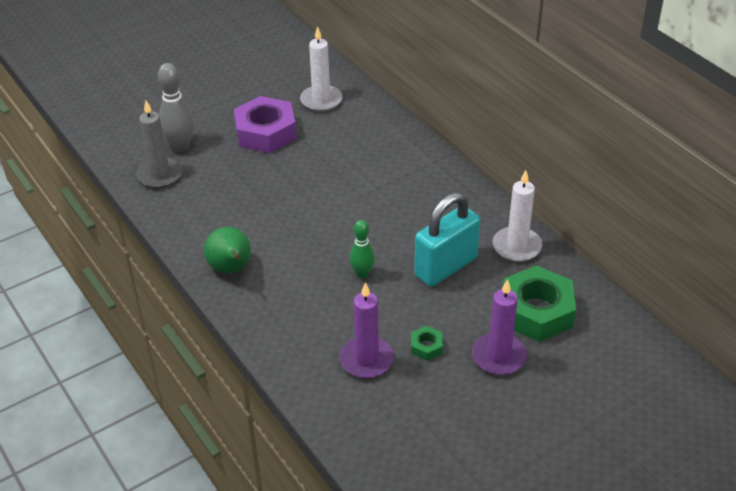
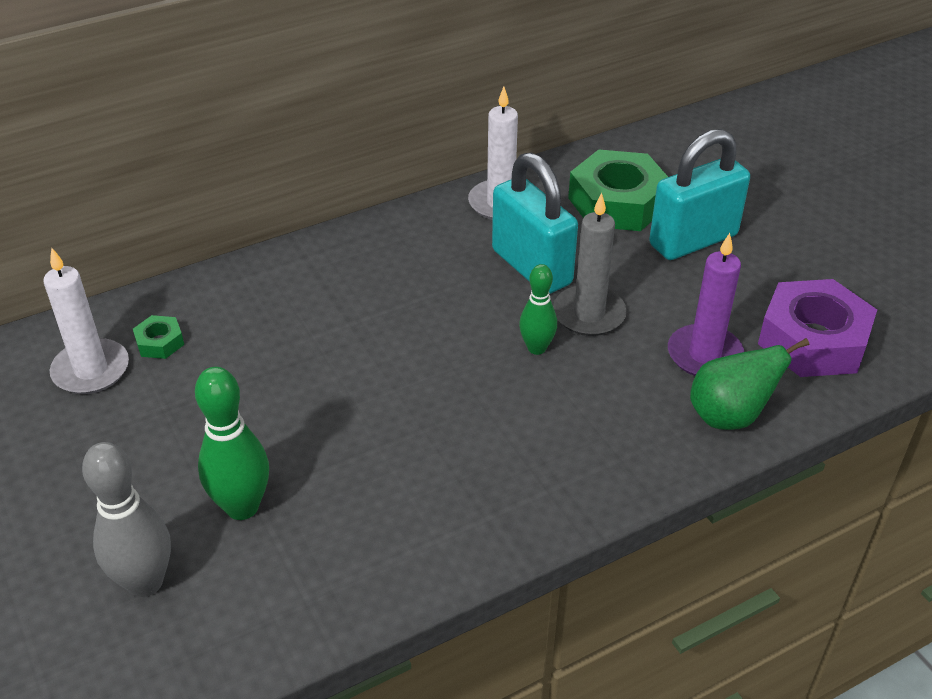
camera: 85 degrees left, 0 degrees up
(160, 175) = (226, 615): grey candle -> grey candle (589, 314)
(227, 169) = (242, 507): none -> green bowling pin
(231, 269) = (510, 502): green pear -> green pear (729, 416)
(265, 132) = (153, 448): purple nut -> purple nut (813, 340)
(426, 346) = (678, 298): green nut -> green nut (160, 342)
(498, 356) = (693, 240): purple candle -> turquoise padlock

